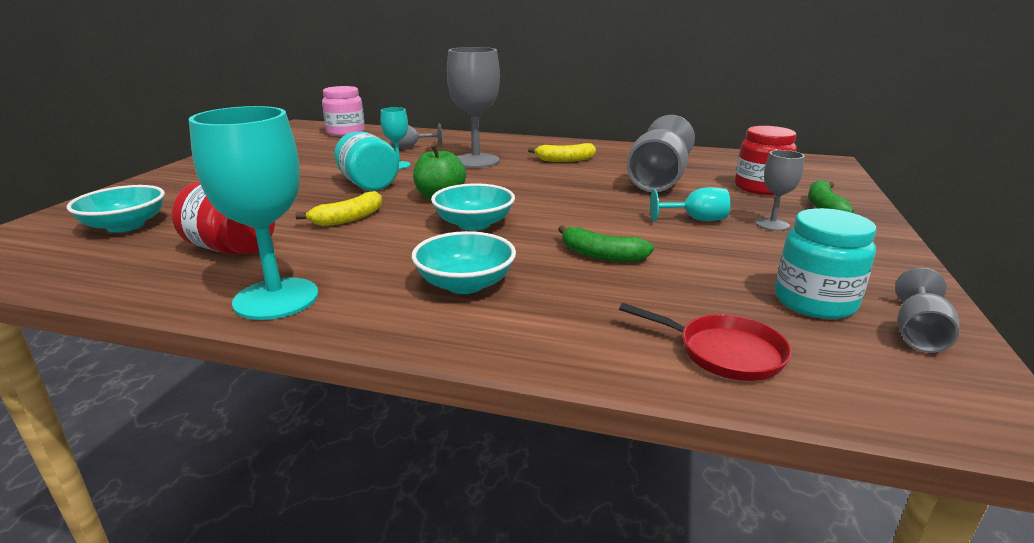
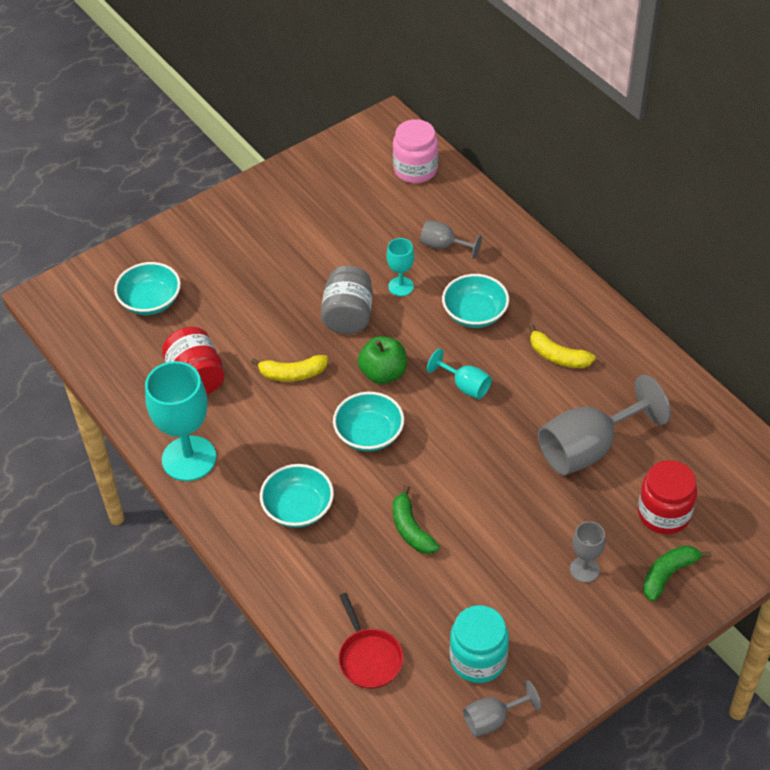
camera: 40 degrees right, 25 degrees up
(368, 184) = (348, 316): turquoise jar -> grey jar
(476, 161) = (475, 314): grey goblet -> turquoise bowl
(696, 220) = (535, 527): turquoise goblet -> turquoise goblet (465, 386)

